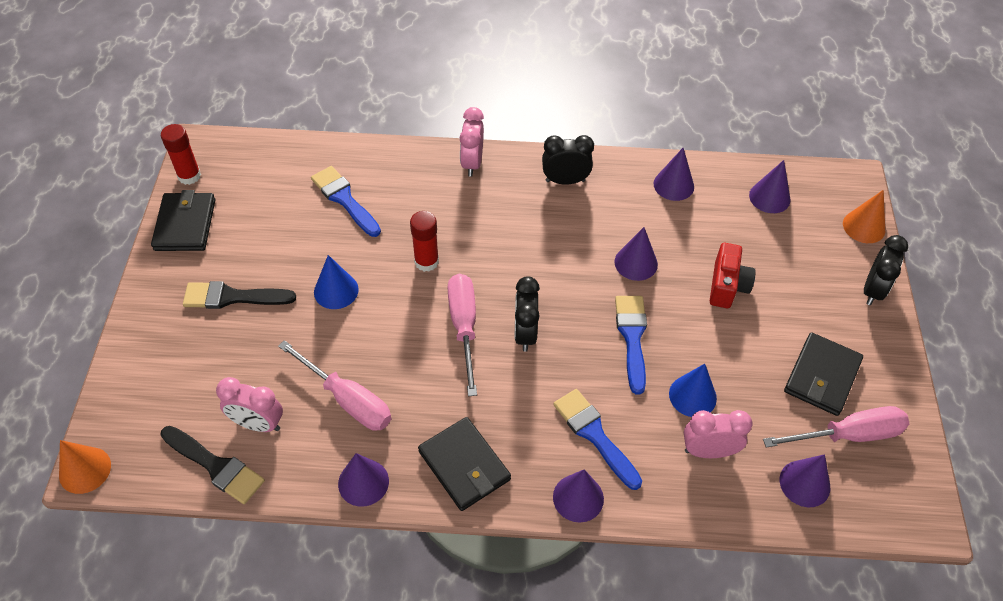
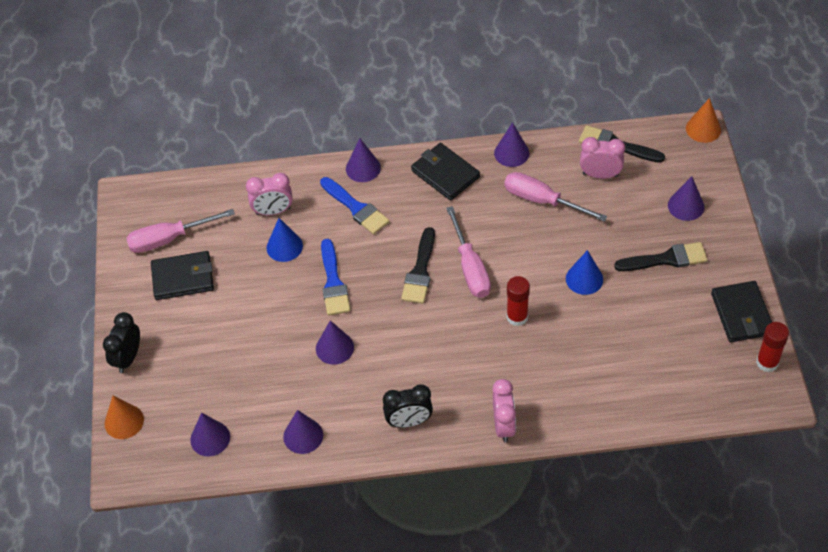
camera: 175 degrees right, 0 degrees up
(344, 199) = (611, 364): blue brush -> none
(525, 333) = (420, 271): black clock -> black brush
(727, 286) = (254, 340): red camera -> none
(804, 483) = (205, 202): purple cone -> purple cone (686, 206)
(822, 376) = (183, 278): black wallet -> black wallet turned 60 degrees clockwise

